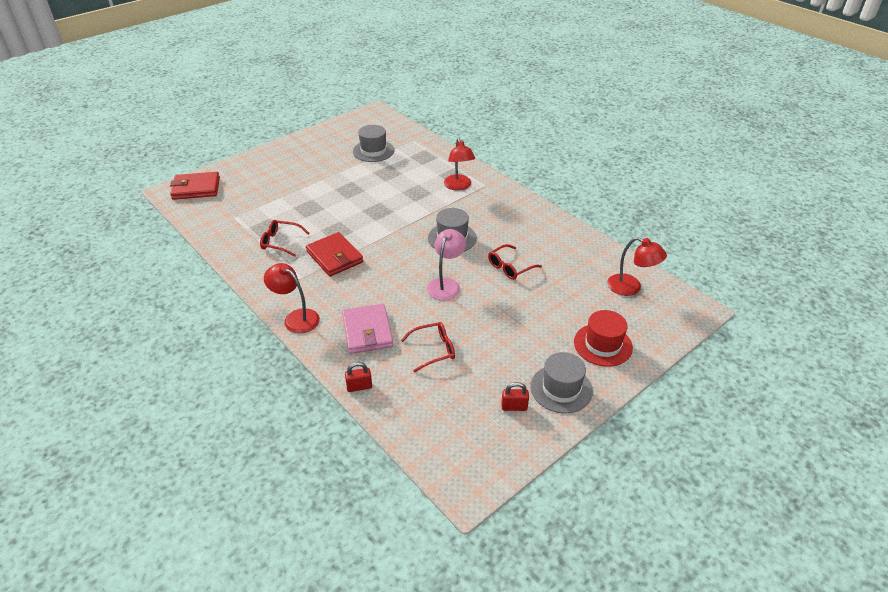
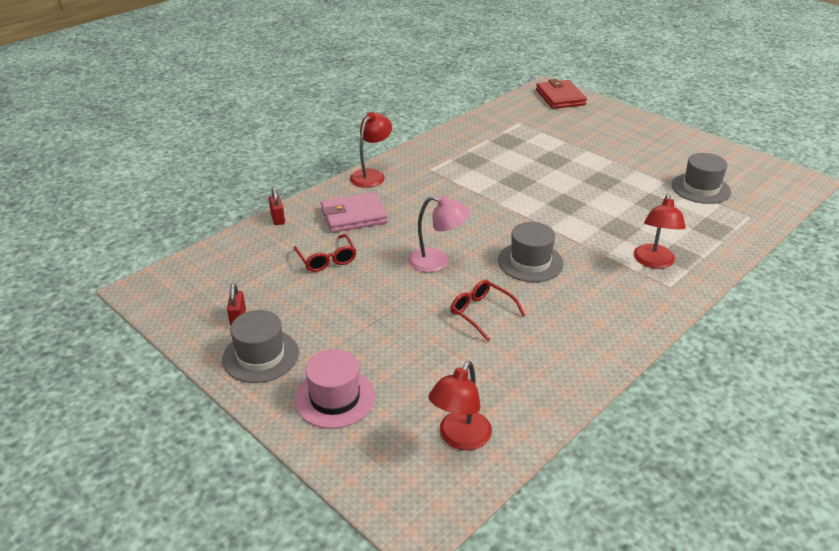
camera: 85 degrees right, 5 degrees down
(280, 242) = (486, 152): red glasses -> none
(334, 257) = (470, 185): red wallet -> none
(459, 186) = (653, 262): red lamp -> red lamp turned 60 degrees counterclockwise
(603, 345) = (335, 398): red hat -> pink hat

